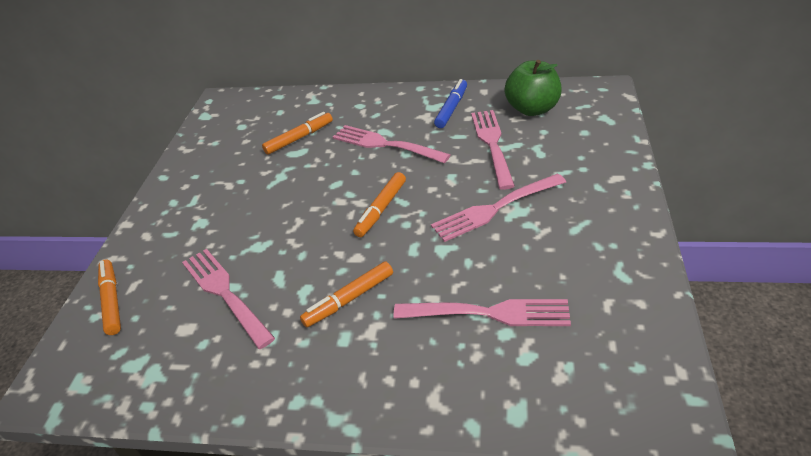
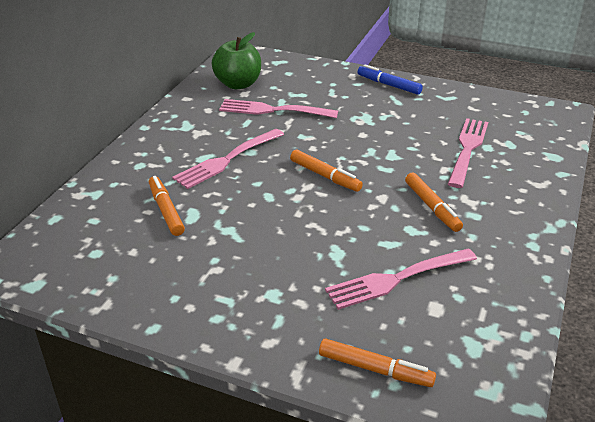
camera: 80 degrees left, 5 degrees down
(112, 301) = (375, 369): orange marker -> orange marker turned 150 degrees counterclockwise
(451, 108) = (199, 117): blue marker -> blue marker (389, 85)
(495, 208) = (357, 125): pink fork -> none

